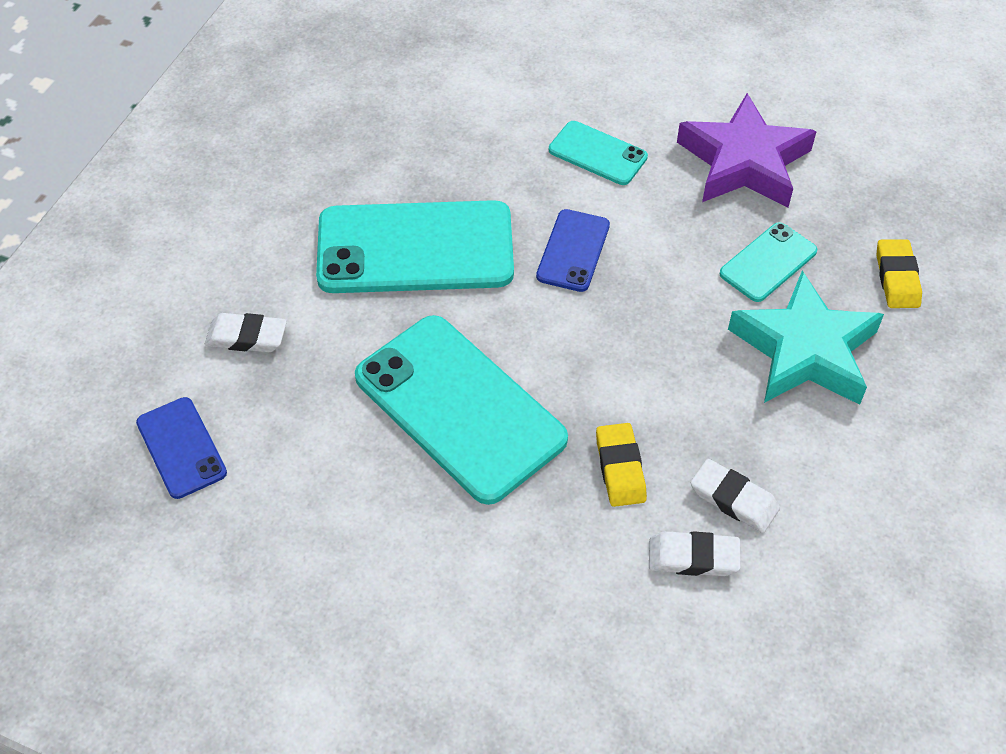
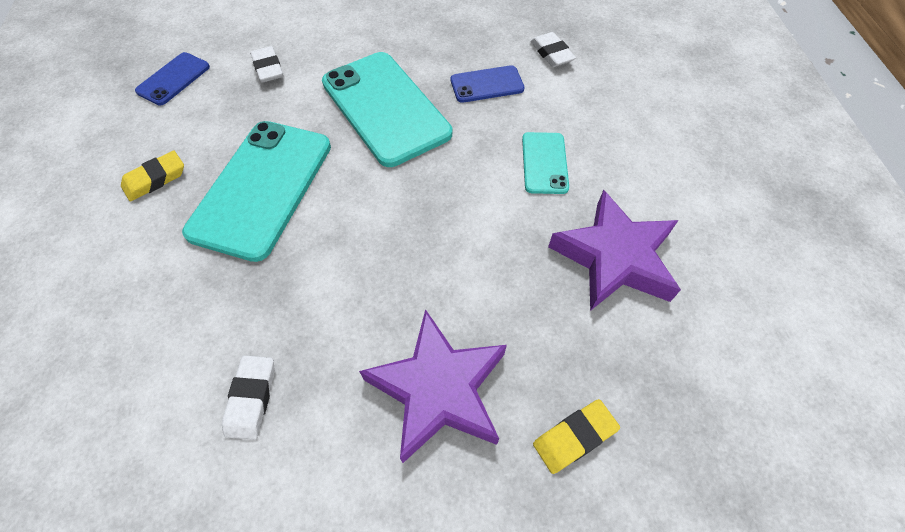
camera: 60 degrees right, 5 degrees up
(573, 251) = (440, 189): blue phone -> blue phone (487, 85)
(620, 468) = (250, 304): yellow eraser -> yellow eraser (155, 179)
(693, 557) = (182, 391): white eraser -> white eraser (551, 53)
(768, 262) = (518, 320): turquoise phone -> none
(804, 350) = (438, 389): turquoise star -> purple star

